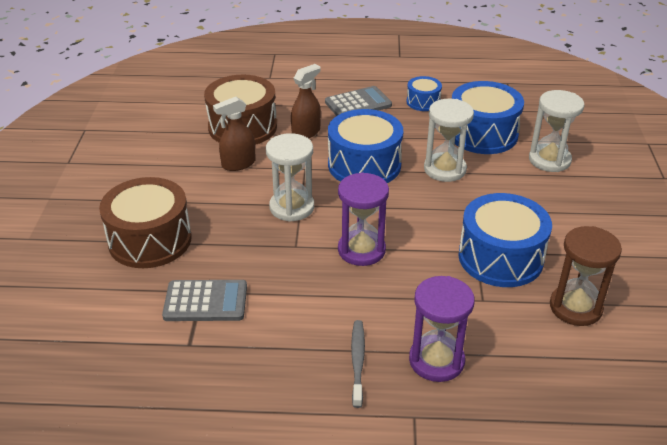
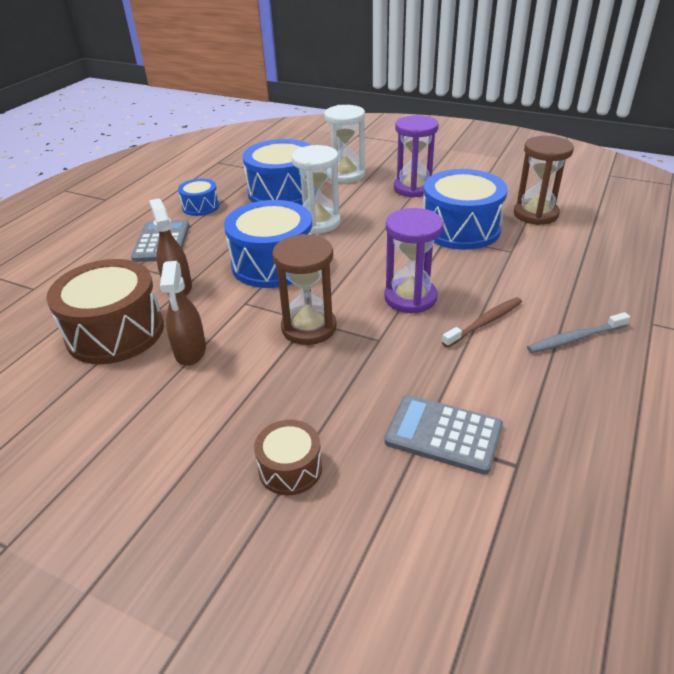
camera: 65 degrees left, 0 degrees up
(150, 240) = (290, 468): brown drum -> brown drum, size x0.52
(205, 301) = (443, 434): grey calculator -> grey calculator turned 90 degrees counterclockwise
(292, 207) = (309, 327): white hourglass -> brown hourglass
(350, 301) = (485, 322): none -> brown toothbrush
(357, 361) = (575, 339): grey toothbrush -> grey toothbrush turned 45 degrees counterclockwise
(436, 360) = (582, 293): purple hourglass -> purple hourglass (413, 188)

